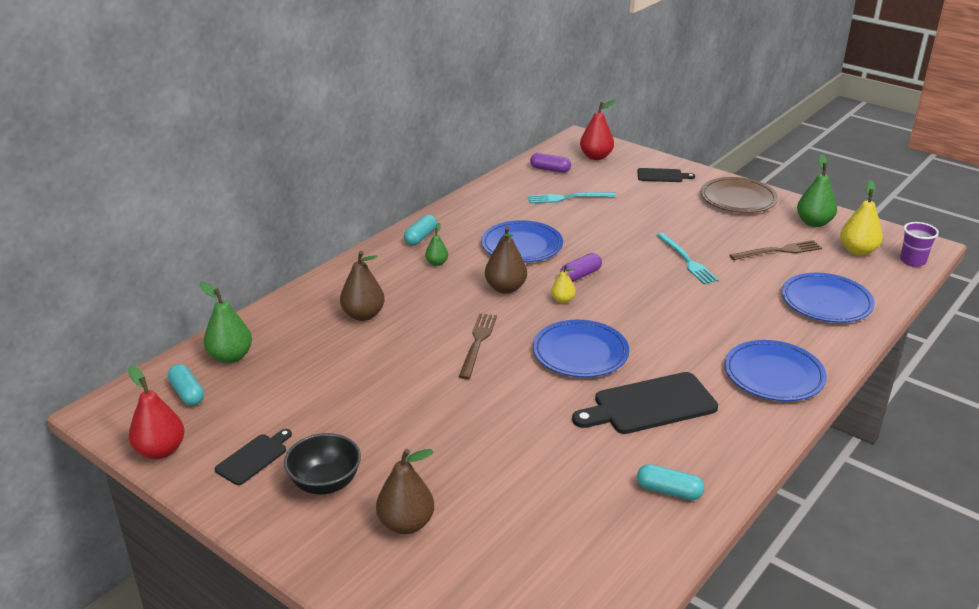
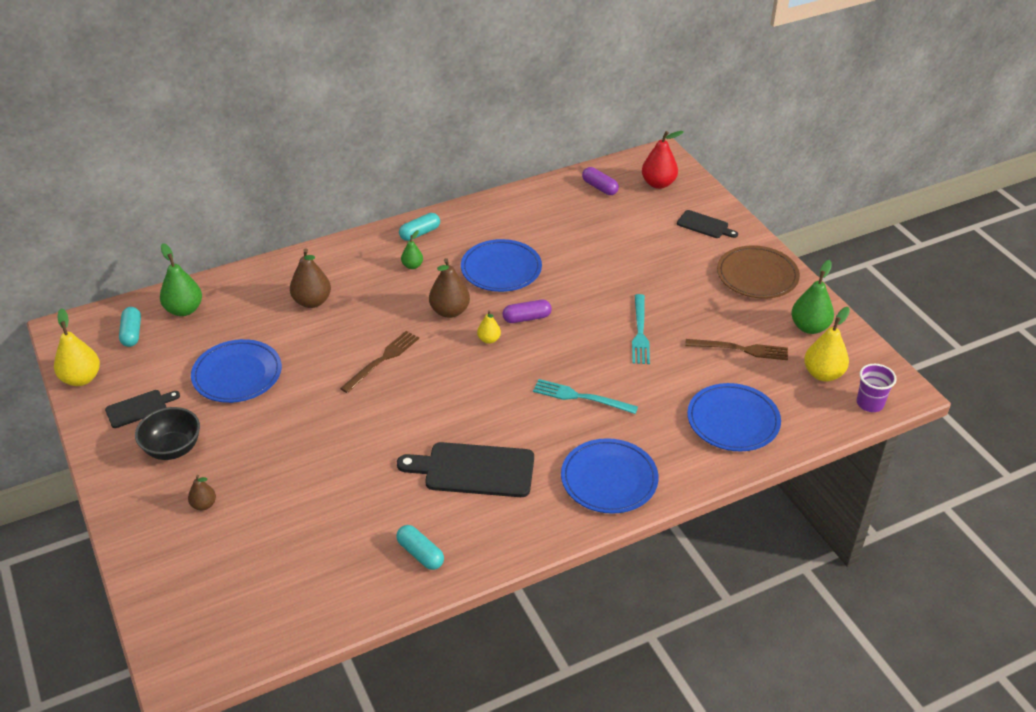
camera: 25 degrees right, 10 degrees up
(160, 450) = (81, 378): red pear -> yellow pear
(406, 524) = (204, 505): brown pear -> brown pear, size x0.56
(568, 198) = (588, 226): turquoise fork -> turquoise fork (581, 397)
(580, 353) = (459, 399): blue plate -> blue plate (237, 374)

